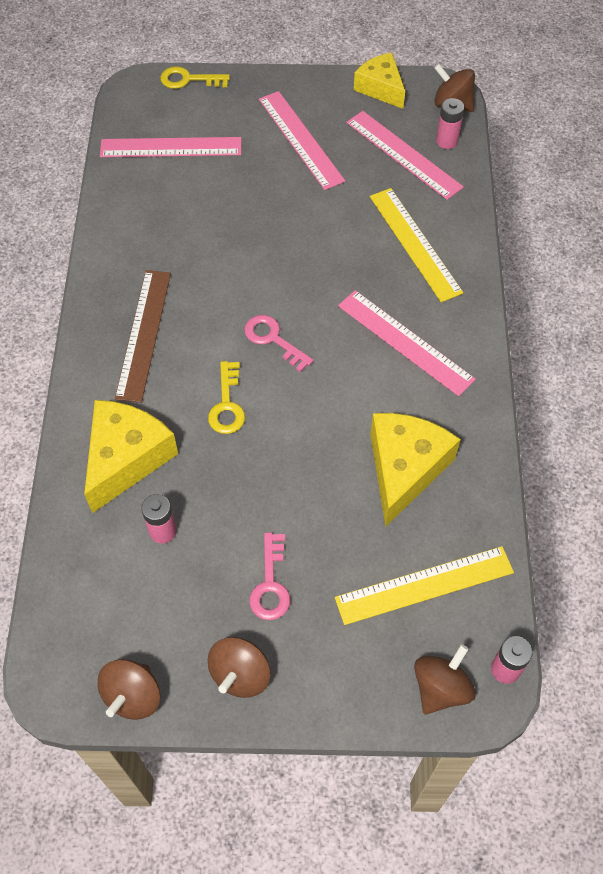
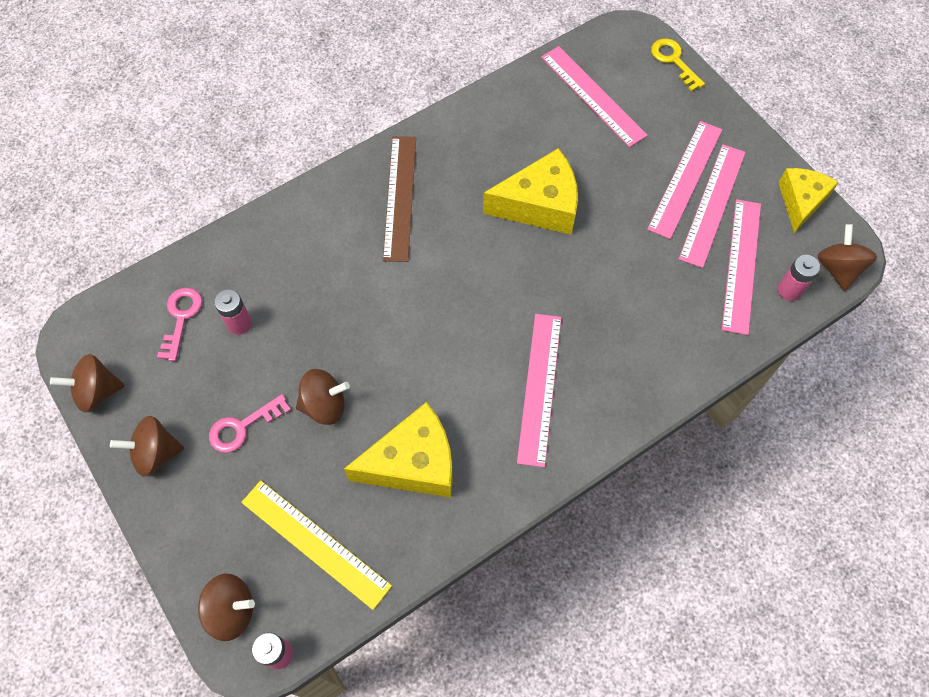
camera: 55 degrees right, 5 degrees up
(126, 458) = (283, 259): yellow cheese -> yellow cheese (540, 205)
(144, 334) = (400, 197): brown ruler -> brown ruler turned 60 degrees counterclockwise
(227, 405) = (379, 295): yellow key -> none
(273, 339) = (464, 288): pink key -> pink key (181, 318)
(300, 506) = (324, 405): none -> brown spinning top
(338, 138) = (712, 204): none -> pink ruler
(415, 243) = (650, 333): yellow ruler -> none

